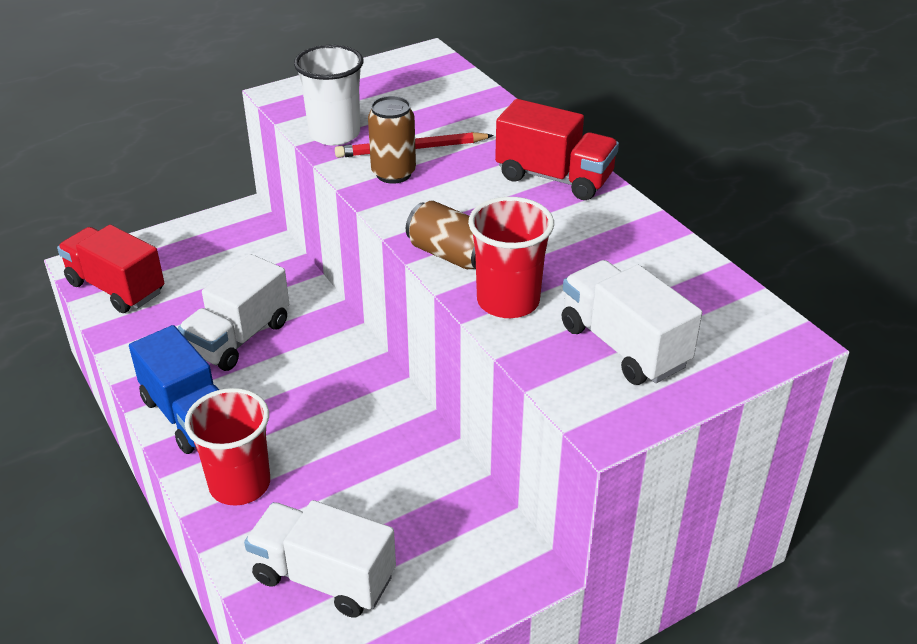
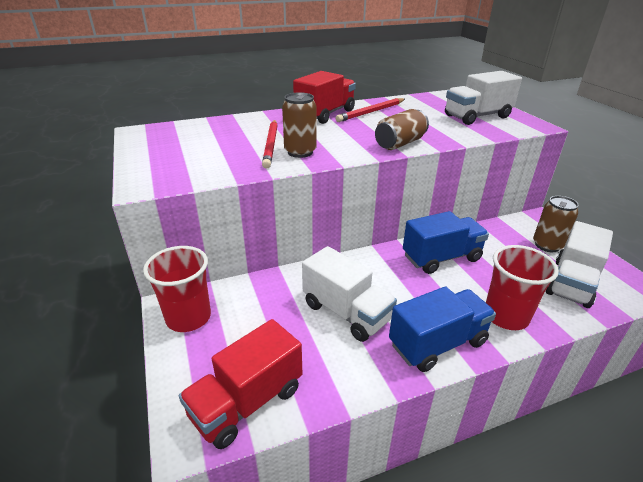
camera: 80 degrees left, 5 degrees down
(334, 134) = (231, 168): white cup -> none
(366, 424) = (441, 258): none -> blue truck
(430, 565) = (547, 245): none -> brown can
(508, 301) = (444, 134): red cup -> red cup (188, 318)
(588, 221) = (371, 112): none -> red pencil

